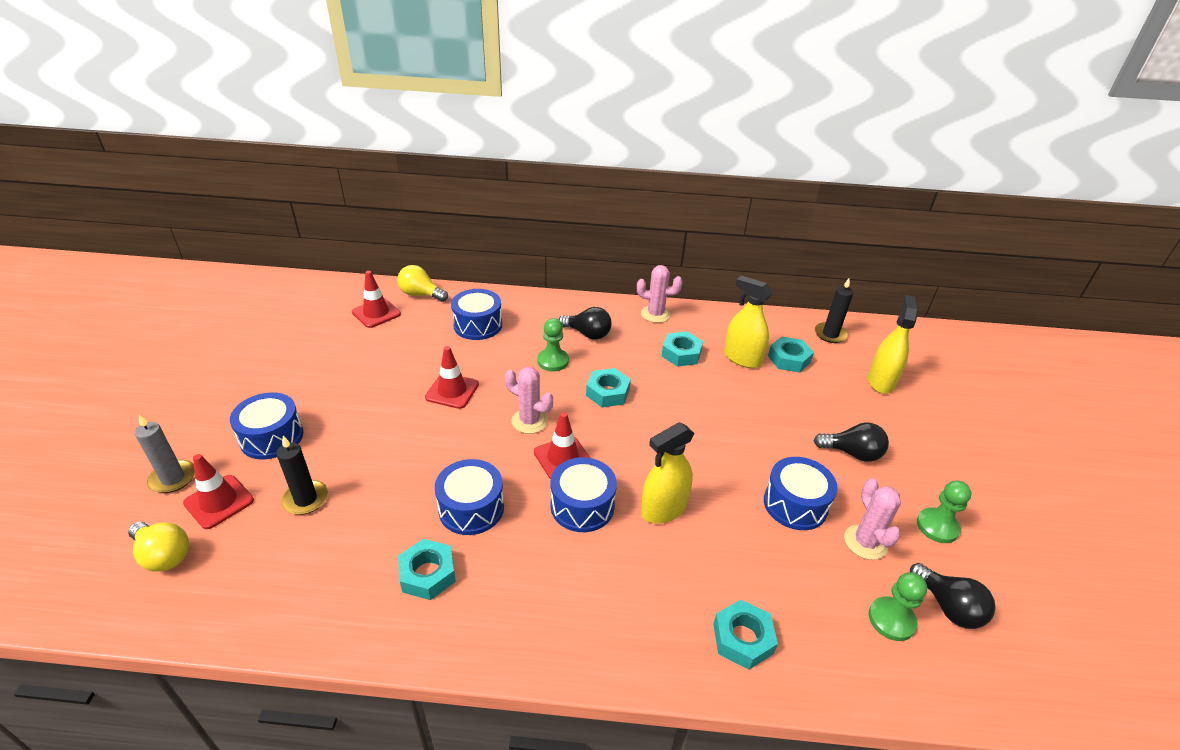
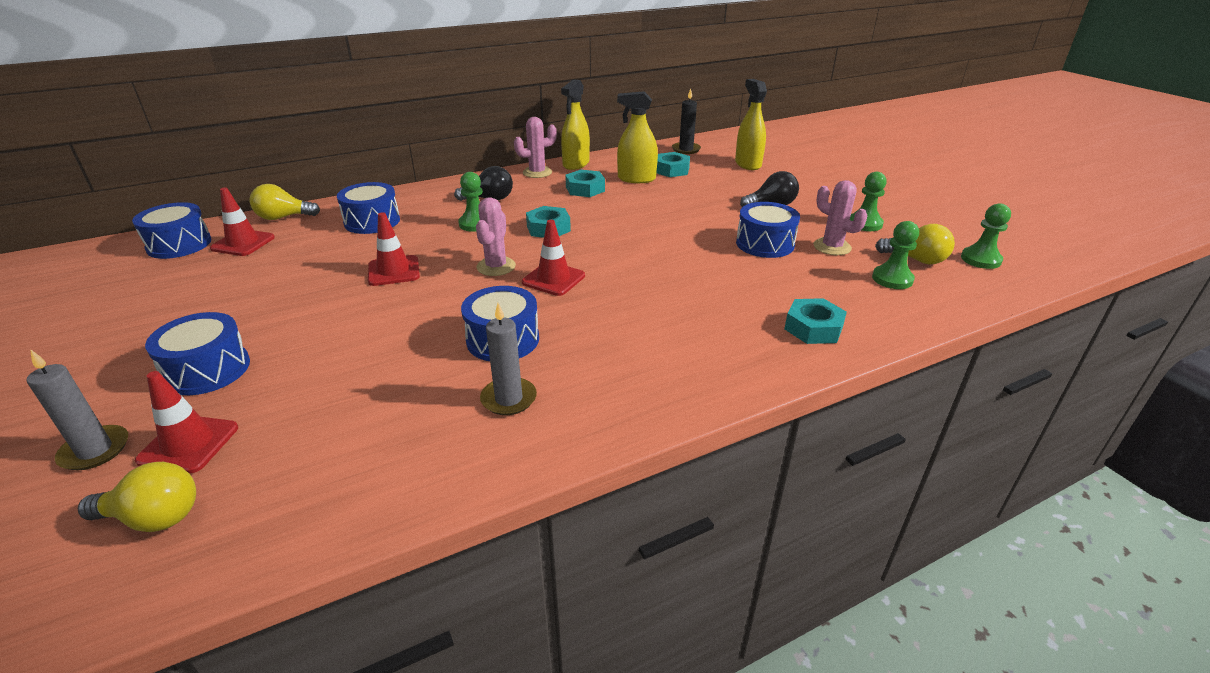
camera: 30 degrees left, 5 degrees down
(305, 499) = (307, 400): black candle -> none
(427, 574) = (508, 399): turquoise nut -> grey candle
(529, 421) = (496, 267): pink cactus -> pink cactus turned 75 degrees counterclockwise
(582, 506) = (604, 302): blue drum -> blue drum (179, 245)
(663, 509) = (673, 280): yellow spray bottle -> yellow spray bottle (576, 164)
(948, 607) = (916, 260): black light bulb -> yellow light bulb
(1033, 647) = (980, 259): none -> green pawn

